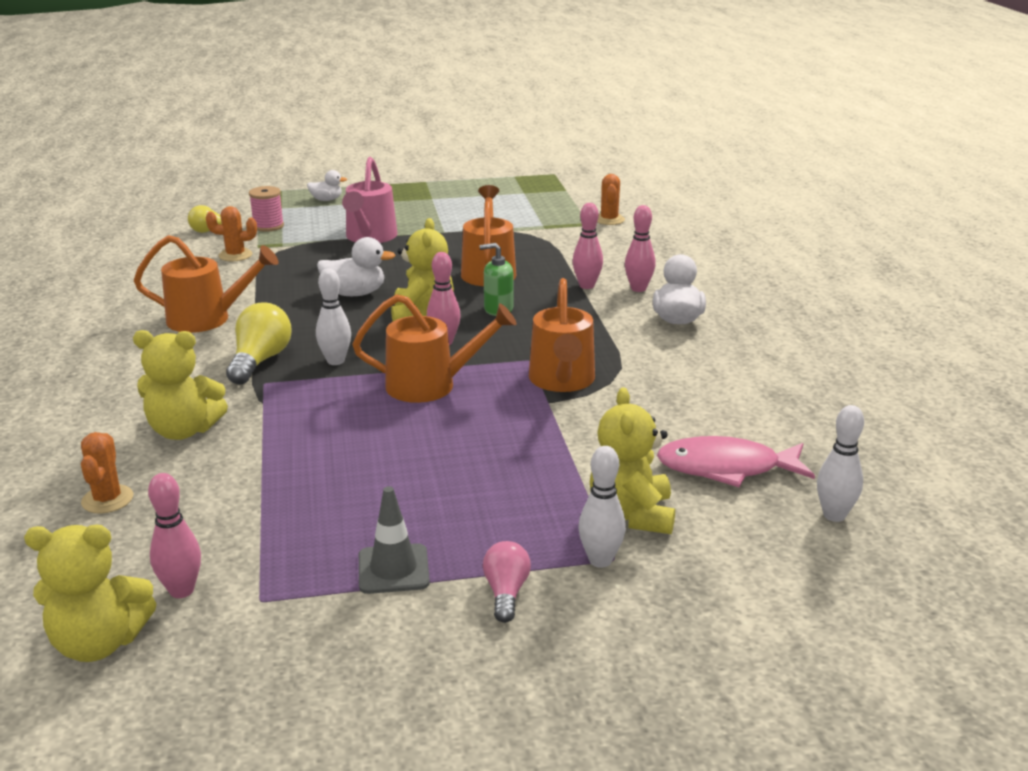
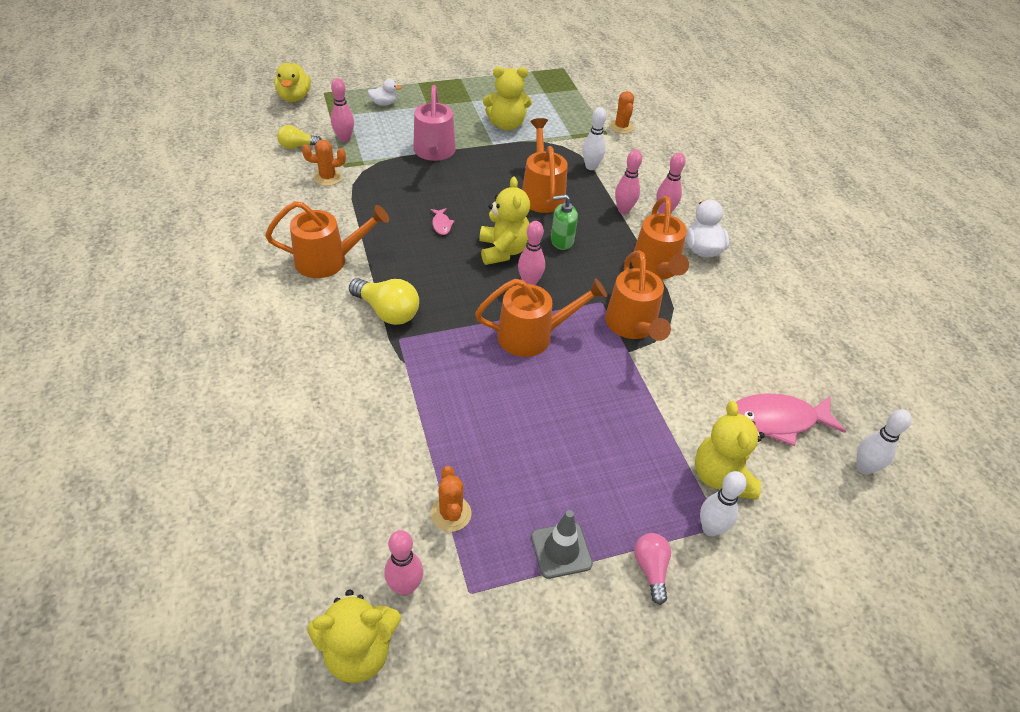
camera: 10 degrees left, 20 degrees up
(107, 499) = (313, 486): orange cactus -> orange cactus (451, 514)
(184, 430) = (350, 400): yellow teddy bear -> yellow teddy bear (506, 125)
(224, 195) = (294, 97): none -> yellow duck
(260, 361) = (387, 311): yellow light bulb -> yellow light bulb turned 120 degrees clockwise
(268, 226) = (344, 139): pink spool -> pink bowling pin
(335, 361) = (449, 309): white bowling pin -> white bowling pin (591, 167)
(355, 293) = (441, 225): white duck -> pink fish
(611, 334) = (656, 269): none -> orange watering can

